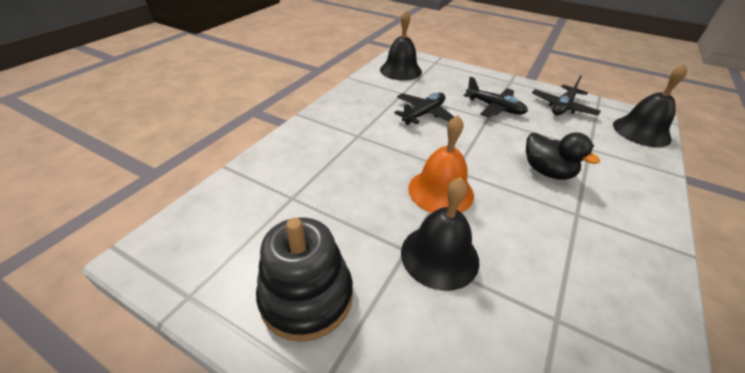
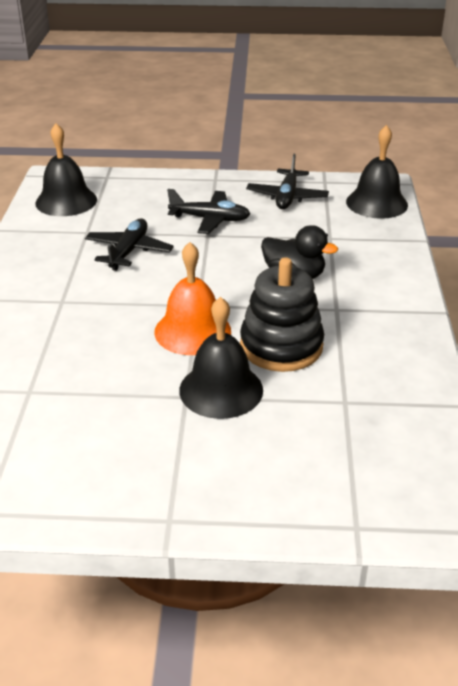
camera: 25 degrees left, 5 degrees down
(306, 297) = (110, 468): black stacking toy -> black stacking toy (281, 346)

